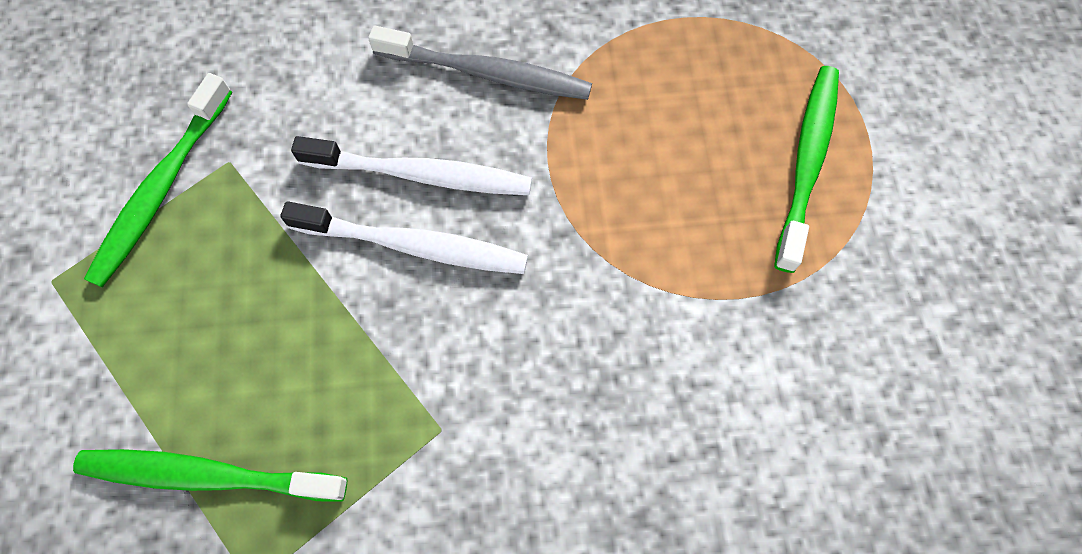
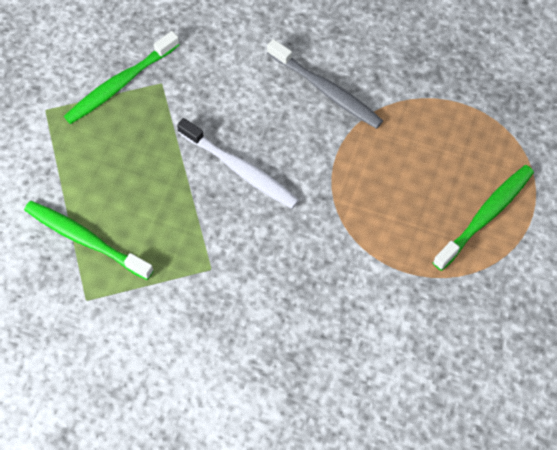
camera: 25 degrees right, 5 degrees down
(421, 174) = (262, 132): white toothbrush -> none

